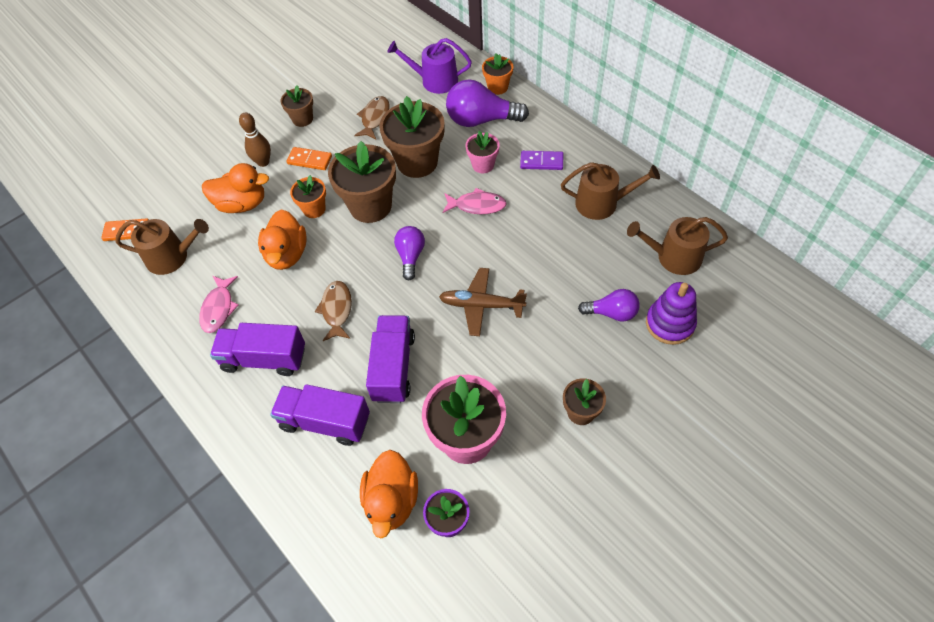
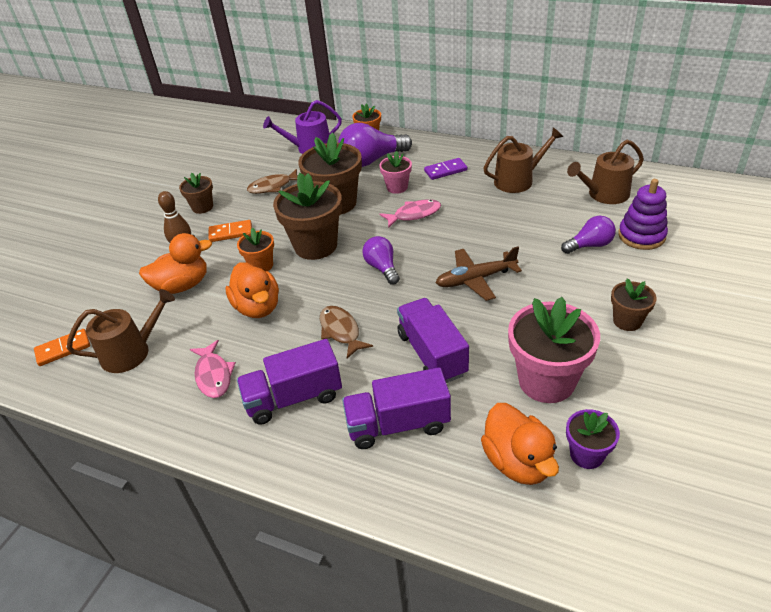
camera: 25 degrees left, 15 degrees down
(374, 118) = (273, 186): brown fish -> brown fish turned 105 degrees counterclockwise

